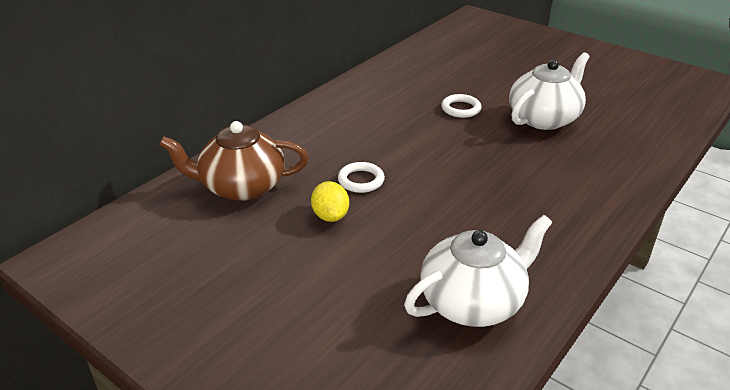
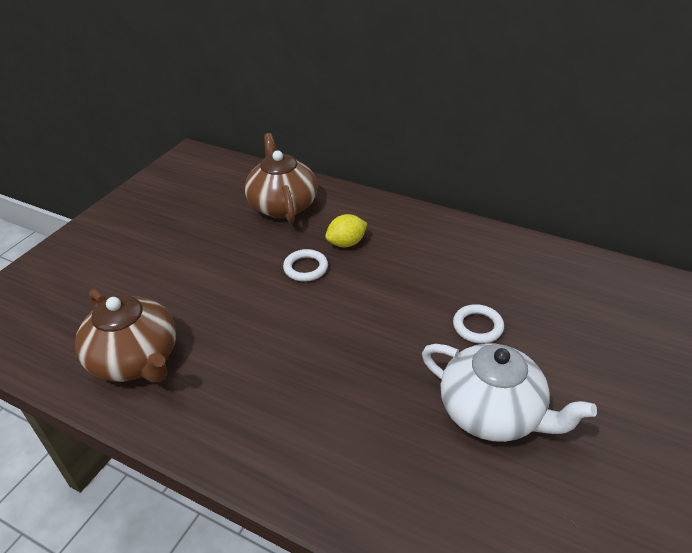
camera: 80 degrees right, 5 degrees up
(330, 216) = (249, 259): yellow lemon -> yellow lemon (346, 243)
(473, 301) = (136, 359): white teapot -> brown teapot

